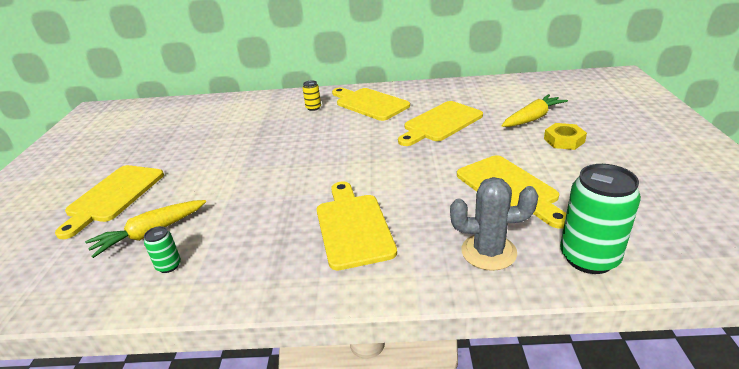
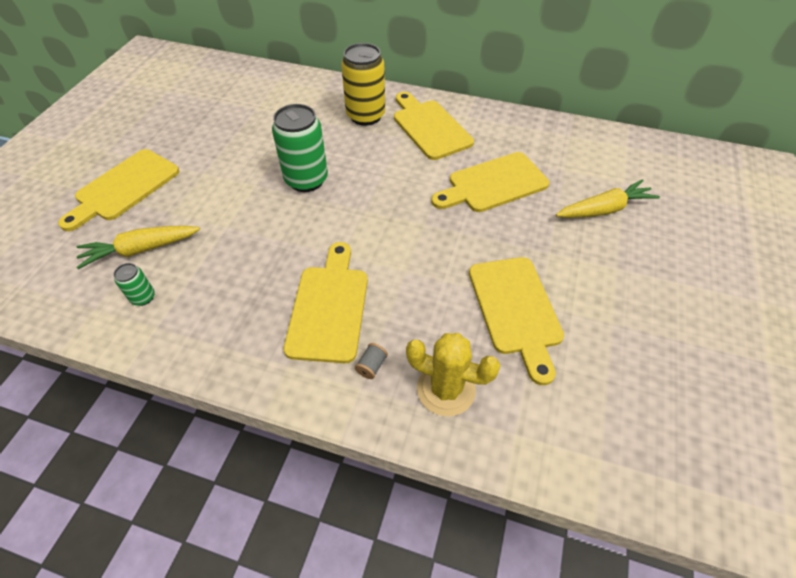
camera: 15 degrees right, 20 degrees up
(313, 108) = (365, 116): yellow can -> yellow can, size x2.12
(415, 255) = (371, 366): none -> grey spool
(488, 252) = (446, 389): grey cactus -> yellow cactus
(564, 140) = (620, 257): yellow nut -> none
(589, 258) = (544, 434): green can -> green can (306, 180)

